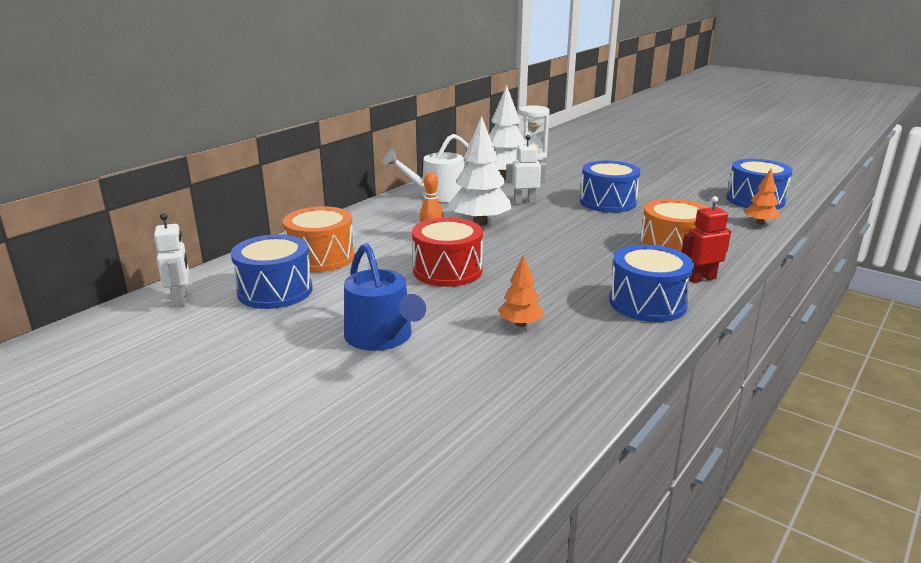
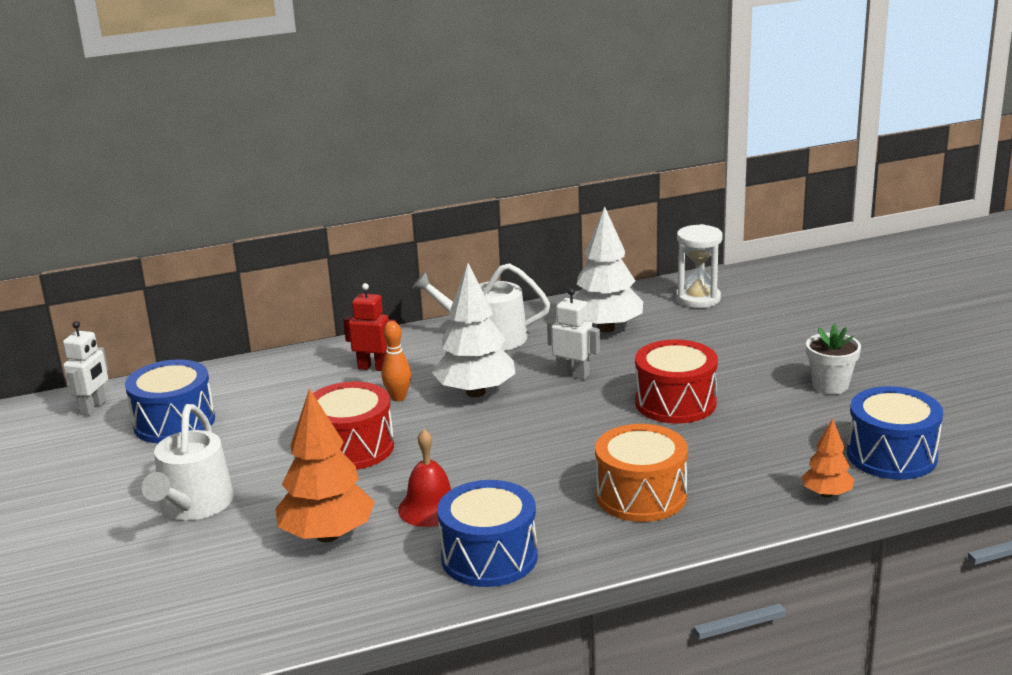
camera: 35 degrees right, 0 degrees up
(321, 257) = (261, 393): orange drum -> none
(382, 337) = (193, 505): blue watering can -> white watering can
(520, 324) = (327, 535): orange tree -> orange tree, size x1.88
(562, 288) = (430, 508): none -> red bell
(608, 202) = (675, 403): blue drum -> red drum
(670, 179) = (830, 385): none -> white flower pot
(701, 278) = (602, 548): red robot -> red robot (373, 367)

